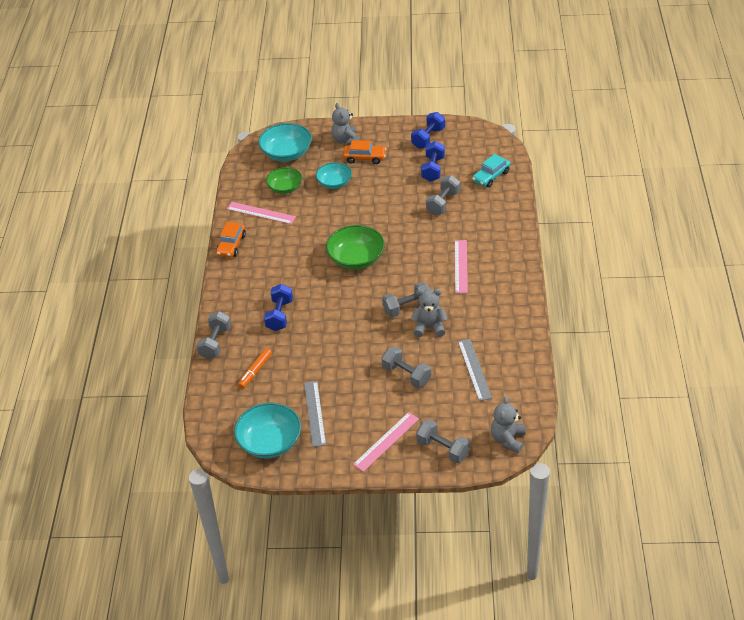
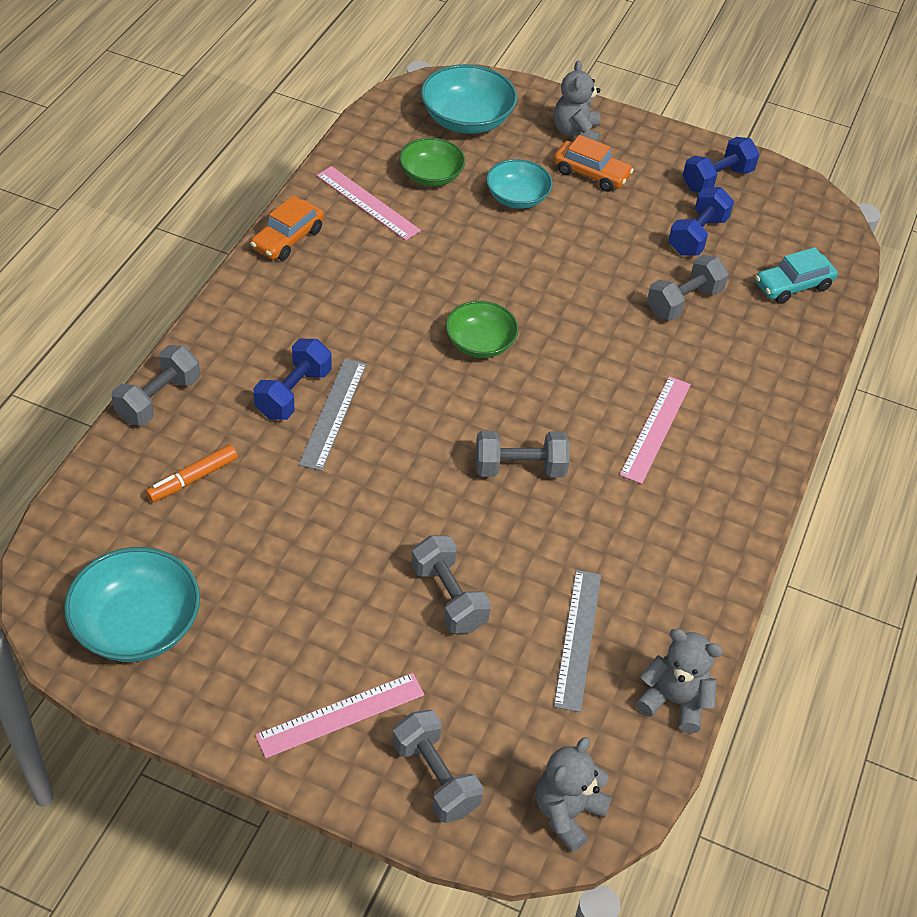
camera: 15 degrees right, 5 degrees up
(315, 413) = (247, 603): grey ruler -> grey ruler (333, 413)
(356, 259) = (480, 343): green bowl -> green bowl, size x0.66
(429, 327) = (539, 521): grey teddy bear -> grey teddy bear (674, 700)

